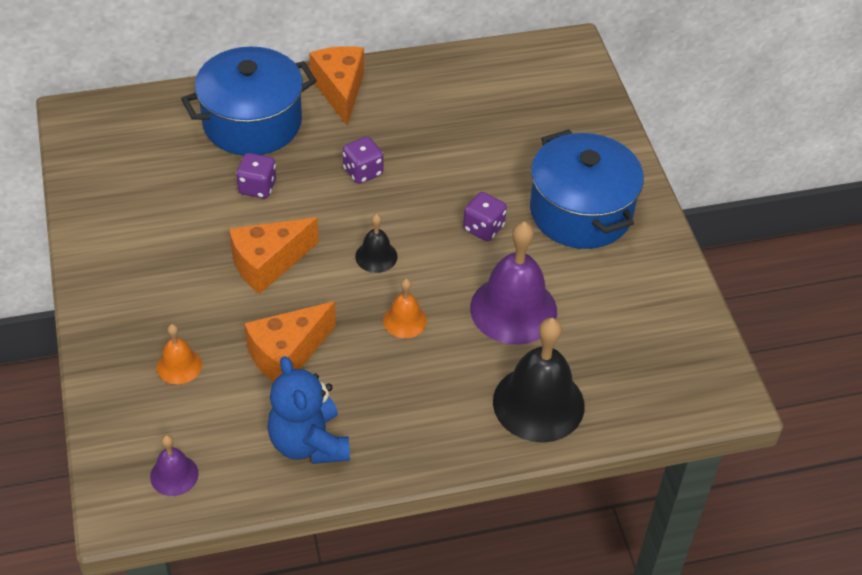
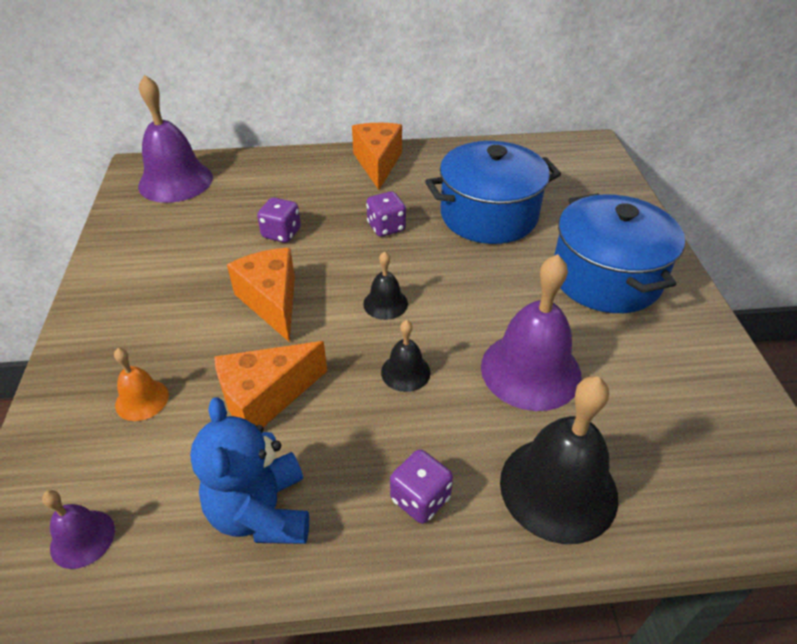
camera: 10 degrees right, 5 degrees down
(123, 130) = (175, 181): none -> purple bell
(252, 123) = (292, 182): blue pot -> blue pot (488, 215)
(268, 263) = (272, 302): orange cheese -> orange cheese turned 90 degrees clockwise
(405, 320) = (405, 372): orange bell -> black bell
(483, 228) = (502, 285): purple dice -> purple dice (420, 499)

